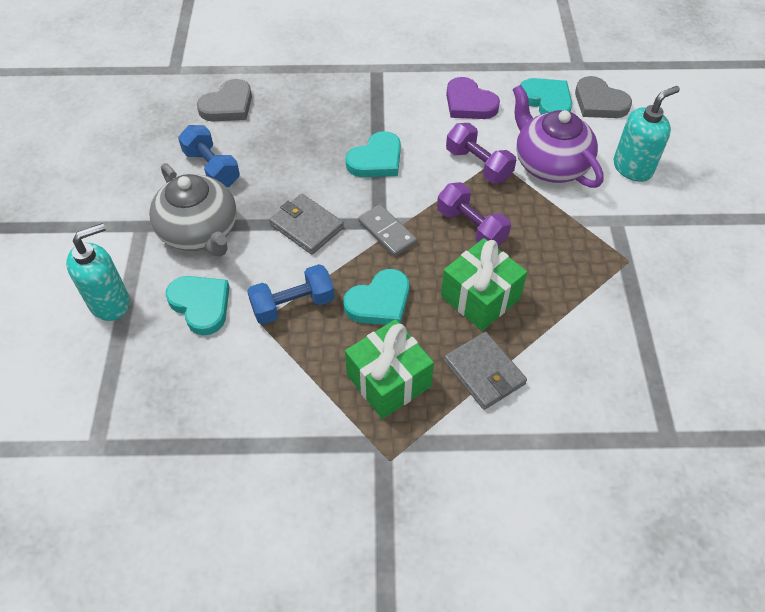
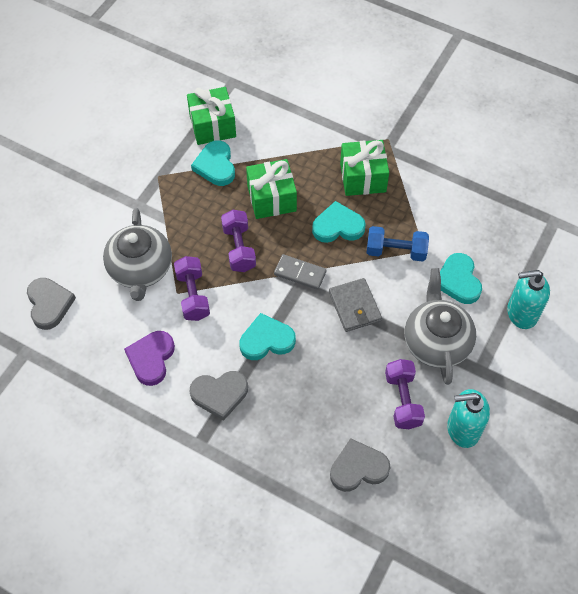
camera: 150 degrees left, 5 degrees up
(212, 168) = (402, 400): blue dumbbell -> purple dumbbell
(386, 104) = (219, 394): none -> grey heart
(387, 232) = (300, 273): grey domino -> grey domino turned 60 degrees counterclockwise
(469, 103) = (151, 358): purple heart -> purple heart turned 150 degrees counterclockwise
(484, 372) = (304, 156): grey wallet -> none
(546, 101) = (88, 328): turquoise heart -> turquoise heart (215, 166)
(550, 164) = (140, 269): purple teapot -> grey teapot
(630, 355) = (212, 126): none -> green gift
(633, 168) = (86, 236): turquoise soap dispenser -> turquoise soap dispenser (462, 429)

